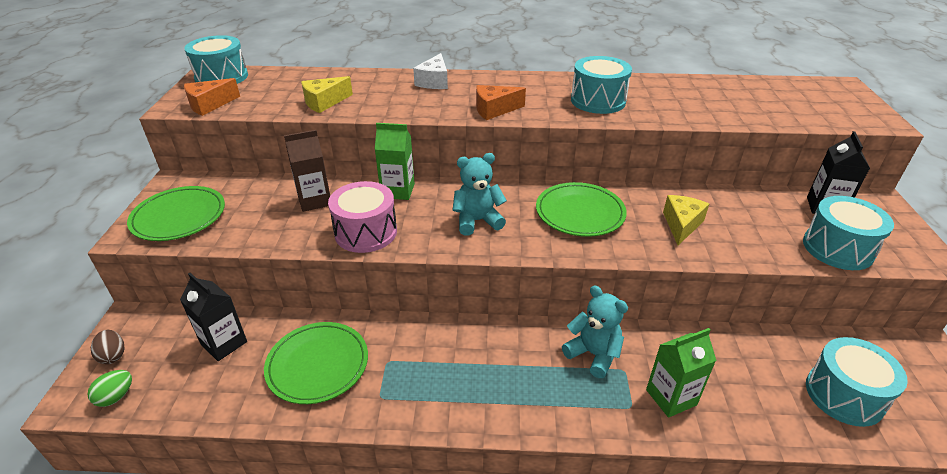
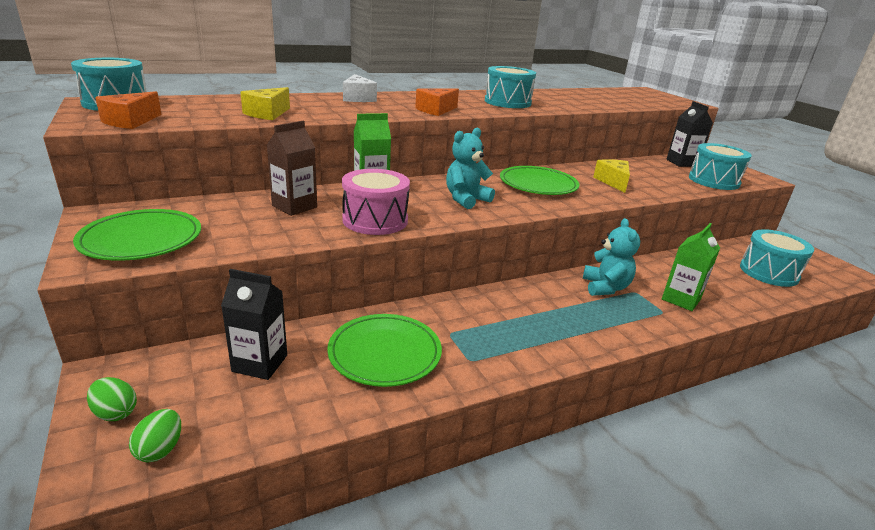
camera: 30 degrees left, 10 degrees down
(113, 355) = (115, 413): brown egg -> green egg
(593, 354) = (605, 287): turquoise teddy bear -> turquoise teddy bear turned 75 degrees clockwise

